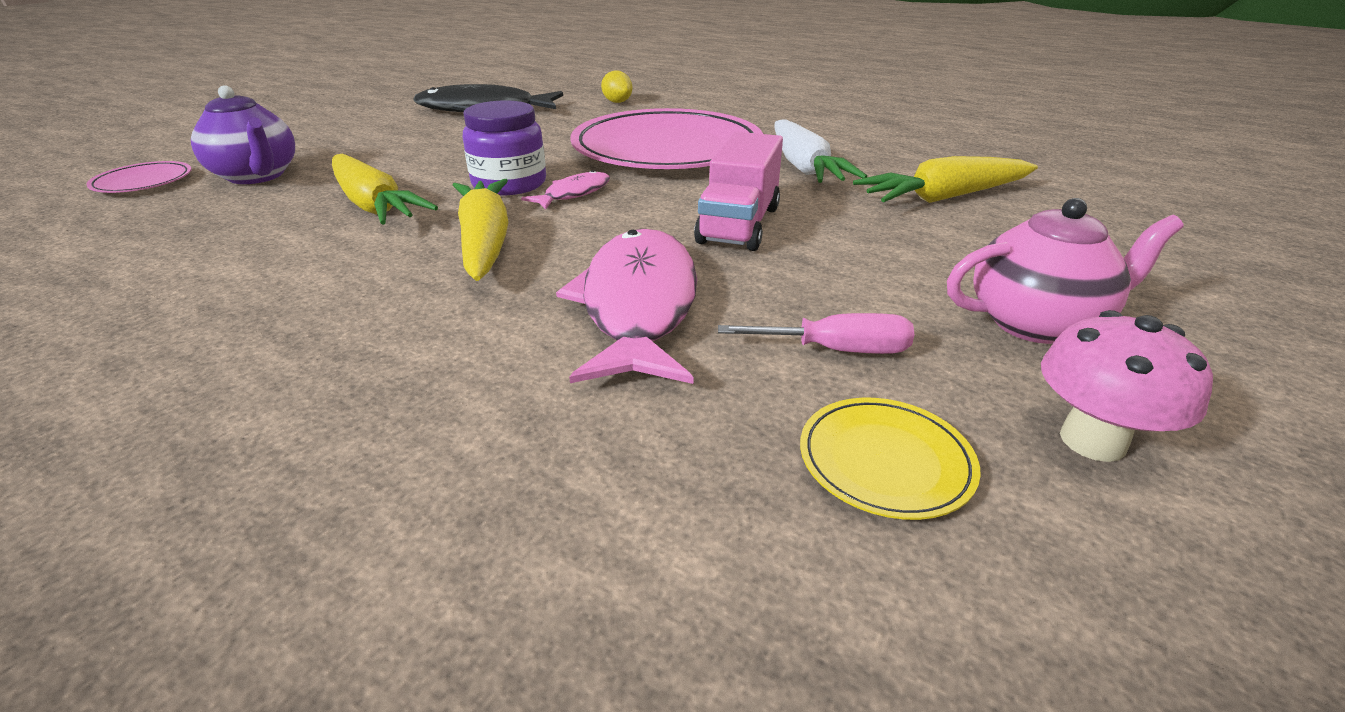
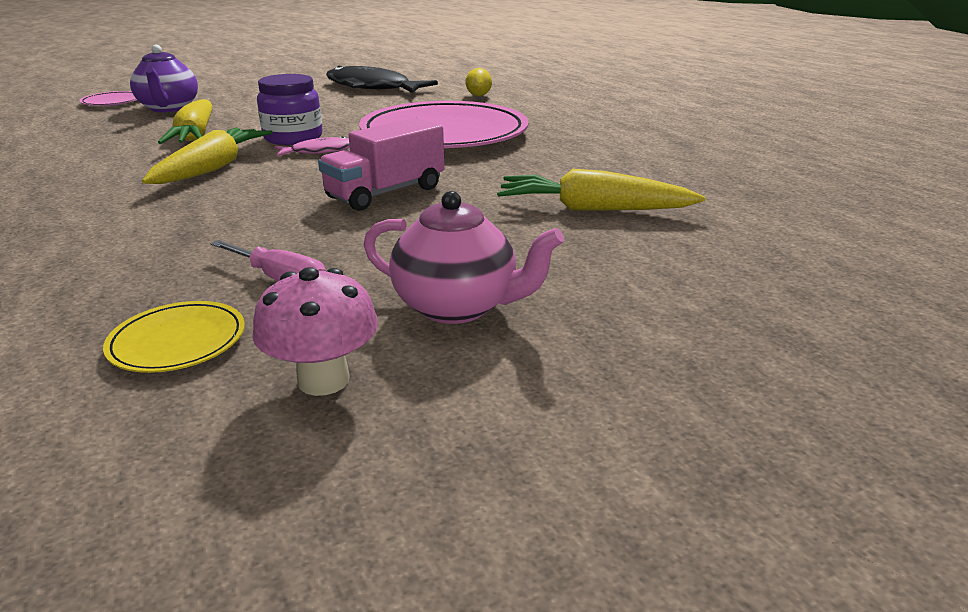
camera: 30 degrees right, 5 degrees down
(638, 305) = (222, 223): pink fish -> none
(803, 167) = (523, 164): white carrot -> none

